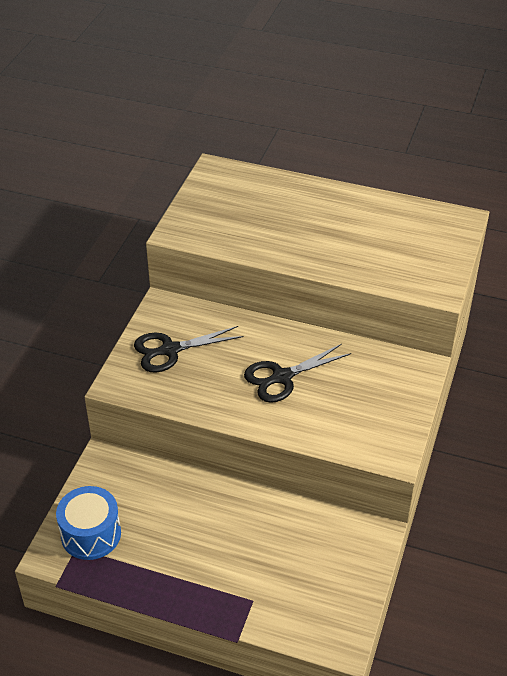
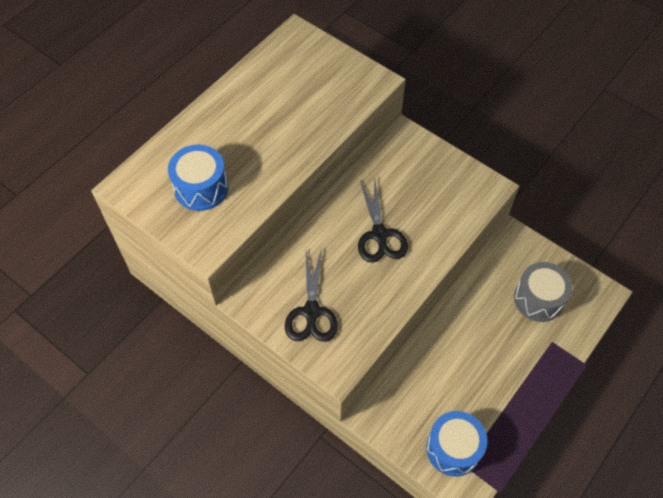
camera: 70 degrees left, 15 degrees up
(237, 211) = (201, 188): none -> blue drum
(303, 575) = (538, 299): none -> grey drum

